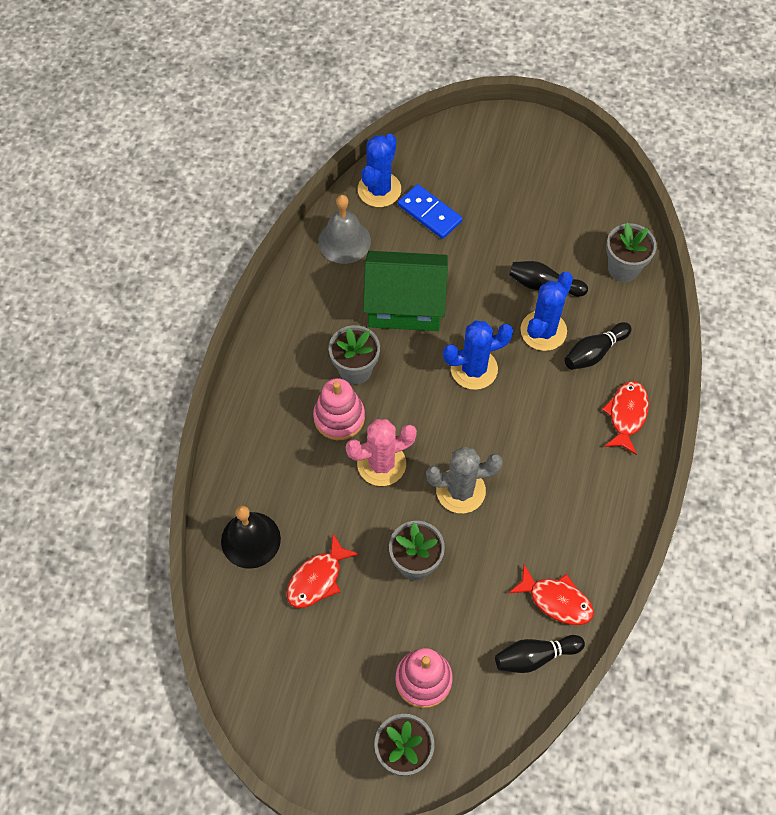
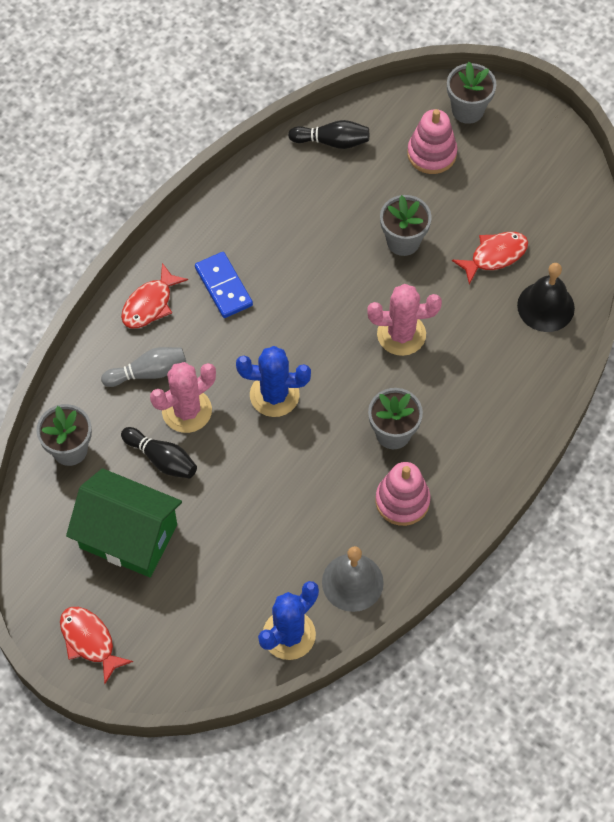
camera: 160 degrees left, 0 degrees up
(339, 417) = (426, 391): pink stacking toy -> pink stacking toy (402, 501)
(405, 305) = (316, 485): green house -> green house (128, 536)
(429, 213) = (244, 584): blue domino -> blue domino (223, 287)
(460, 490) = (337, 287): grey cactus -> none
(543, 331) = (187, 411): blue cactus -> pink cactus
(556, 600) = (294, 175): red fish -> red fish (90, 641)
(594, 352) = (148, 372): black bowling pin -> grey bowling pin

